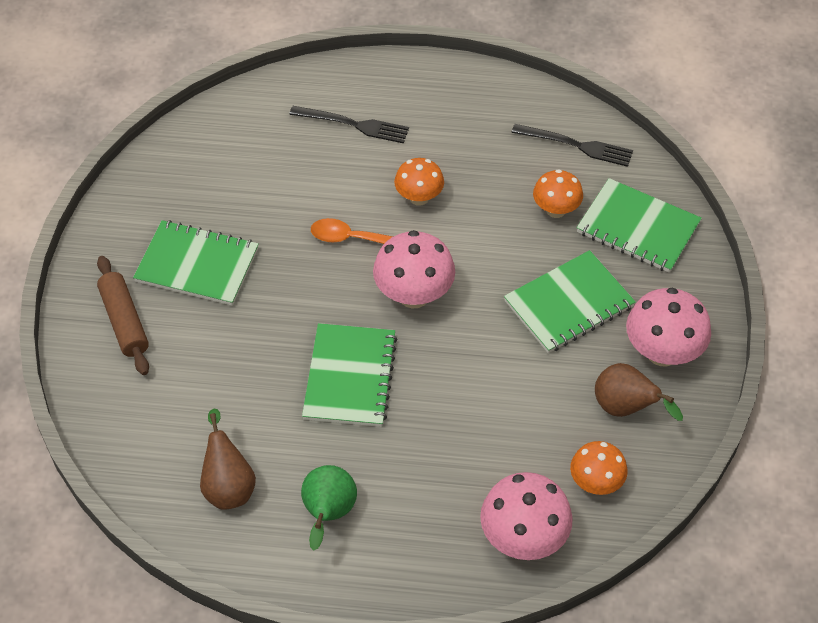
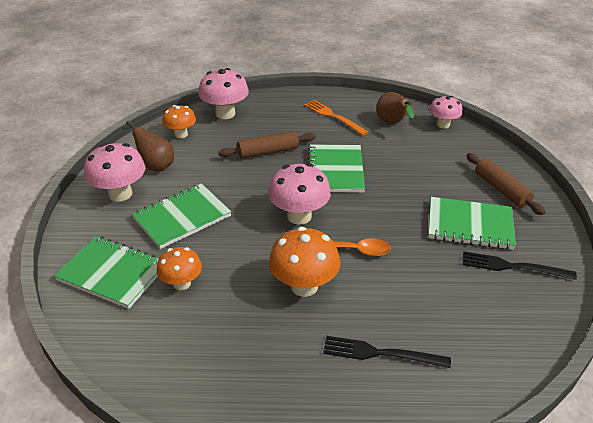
camera: 175 degrees right, 15 degrees down
(143, 475) = (443, 125): none -> pink mushroom
(328, 514) = (333, 116): green pear -> orange fork
(419, 197) = (304, 286): orange mushroom -> orange mushroom, size x1.56
(449, 427) = (268, 152): none -> brown rolling pin
(576, 145) = (151, 346): black fork -> black fork (512, 266)

